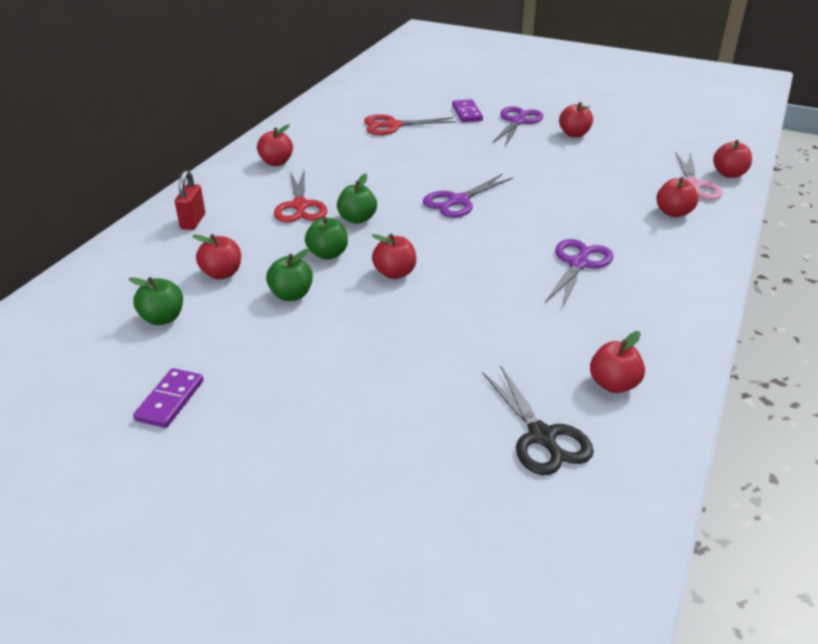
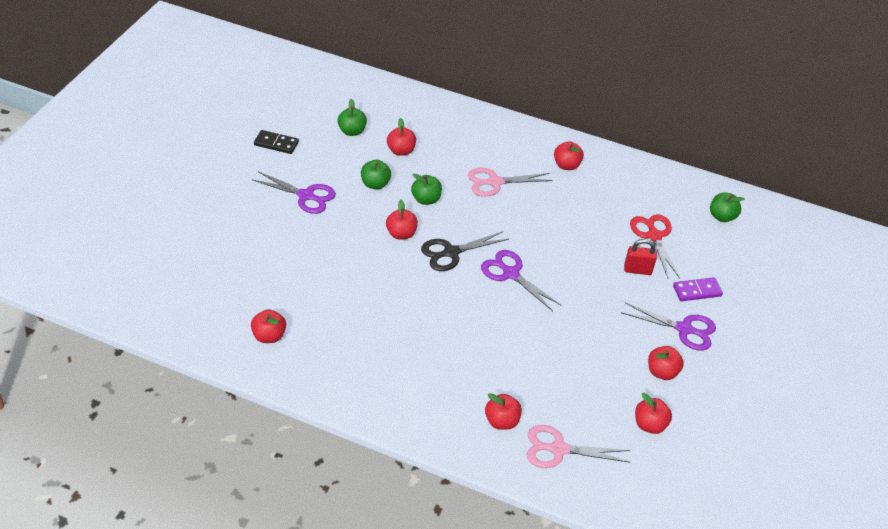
camera: 85 degrees right, 10 degrees up
(170, 400) = (276, 143): purple domino -> black domino
(193, 222) = (468, 130): red padlock -> red padlock (637, 270)
(300, 206) = (494, 182): red scissors -> pink scissors
(357, 219) = (477, 214): green apple -> green apple (722, 216)
(542, 437) = (226, 294): black scissors -> black scissors (451, 253)
(578, 264) = (414, 339): purple scissors -> purple scissors (306, 196)
(729, 174) = (587, 488): red apple -> red apple (649, 424)

